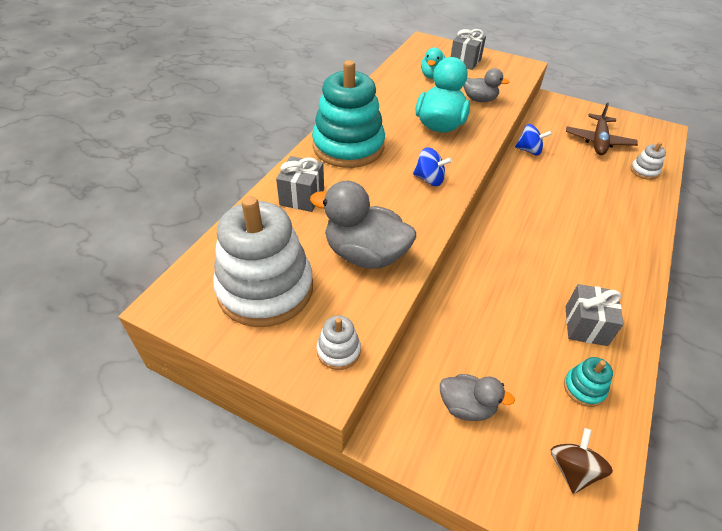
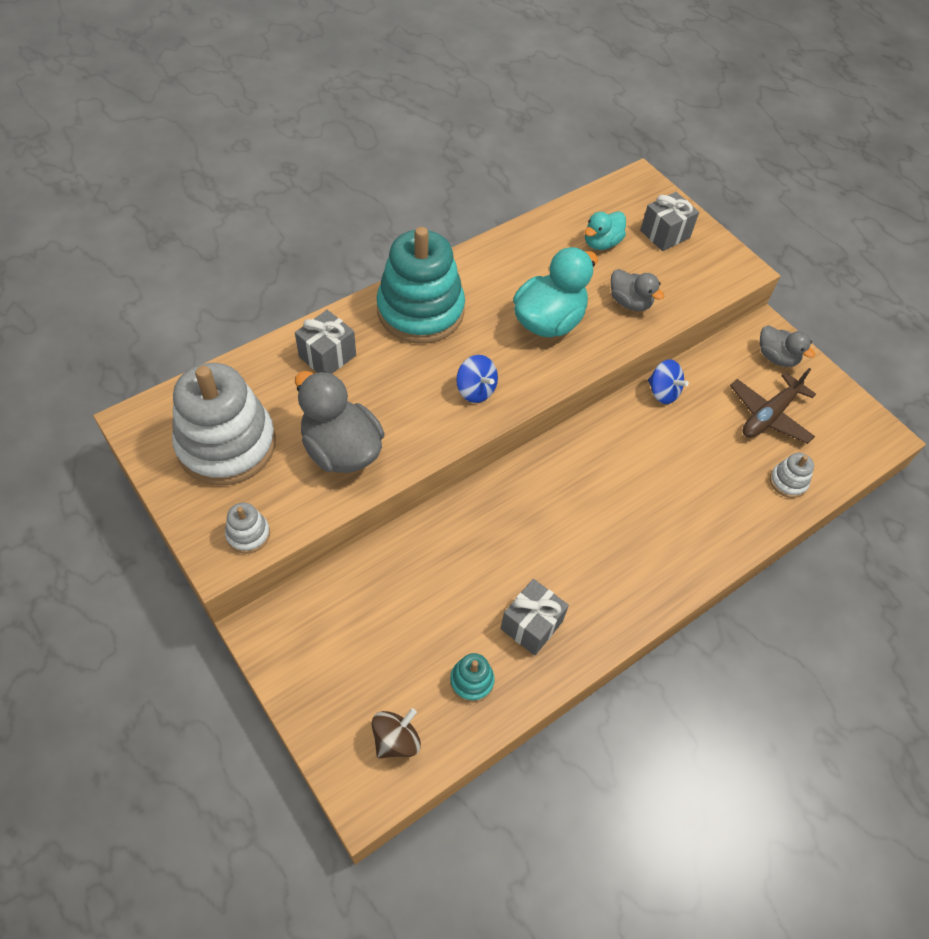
camera: 25 degrees right, 10 degrees up
(466, 406) = (348, 640): grey duck -> grey duck (776, 357)

